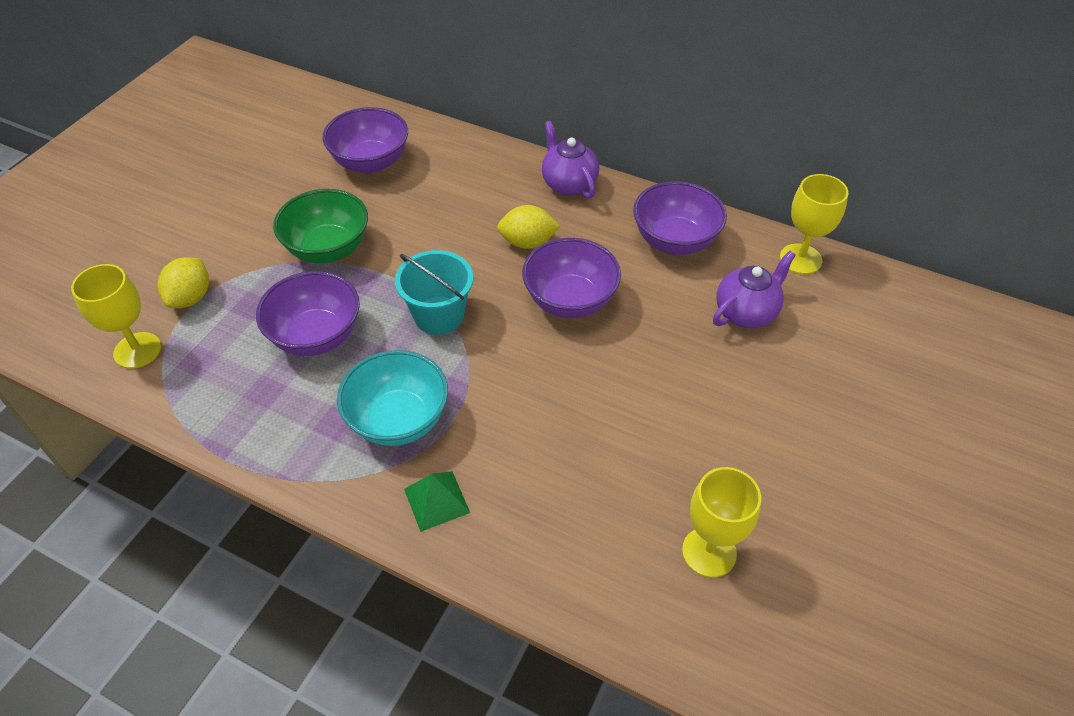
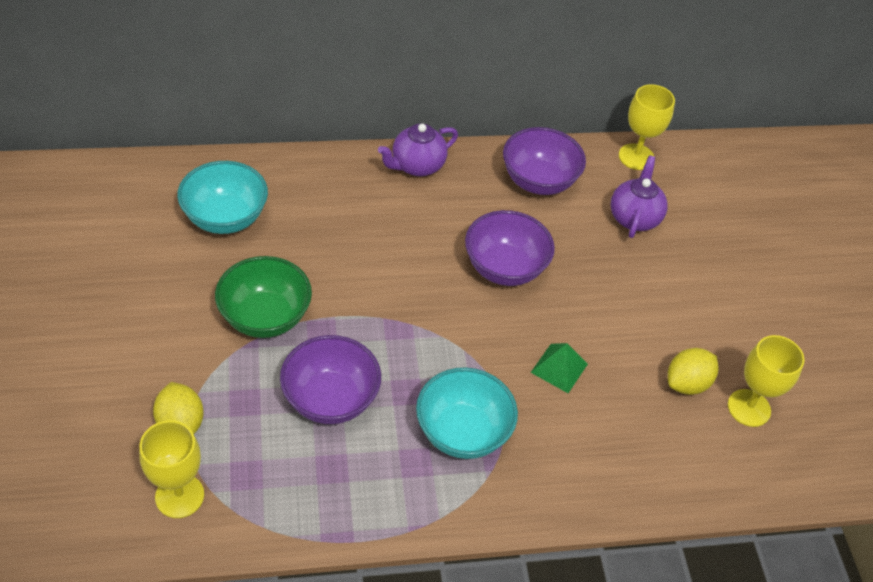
camera: 40 degrees left, 0 degrees up
(370, 162) = (225, 218): purple bowl -> turquoise bowl
(437, 500) = (547, 477): green pyramid -> green pyramid (559, 368)
(439, 315) = (415, 330): turquoise bucket -> none
(527, 242) = (429, 233): yellow lemon -> yellow lemon (687, 383)
(568, 184) = (417, 166): purple teapot -> purple teapot turned 60 degrees counterclockwise

